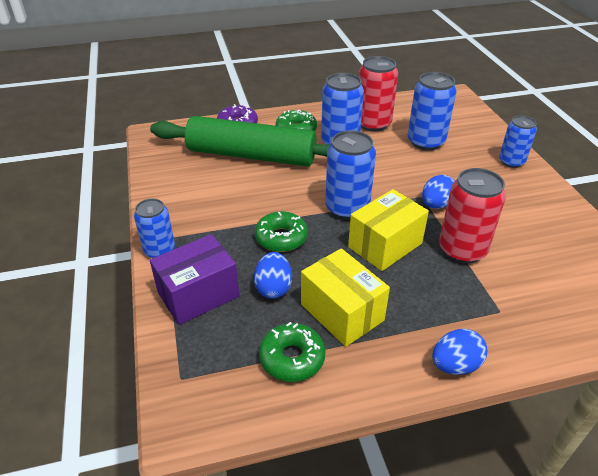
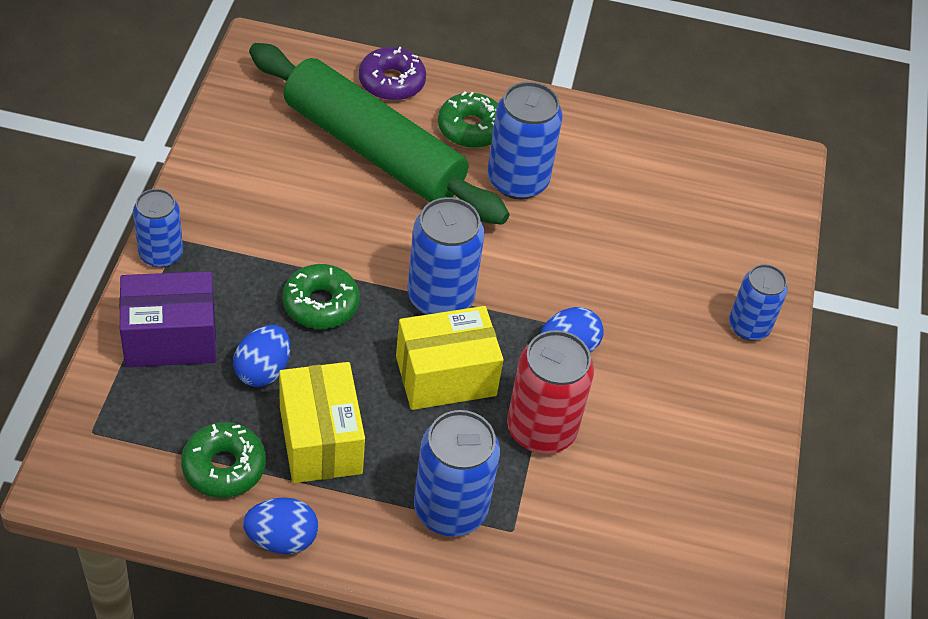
camera: 20 degrees right, 10 degrees up
(373, 124) = (597, 165): red can -> none
(425, 142) = (649, 234): blue can -> blue can (450, 509)
(455, 365) = (399, 564): blue egg -> blue egg (282, 539)

